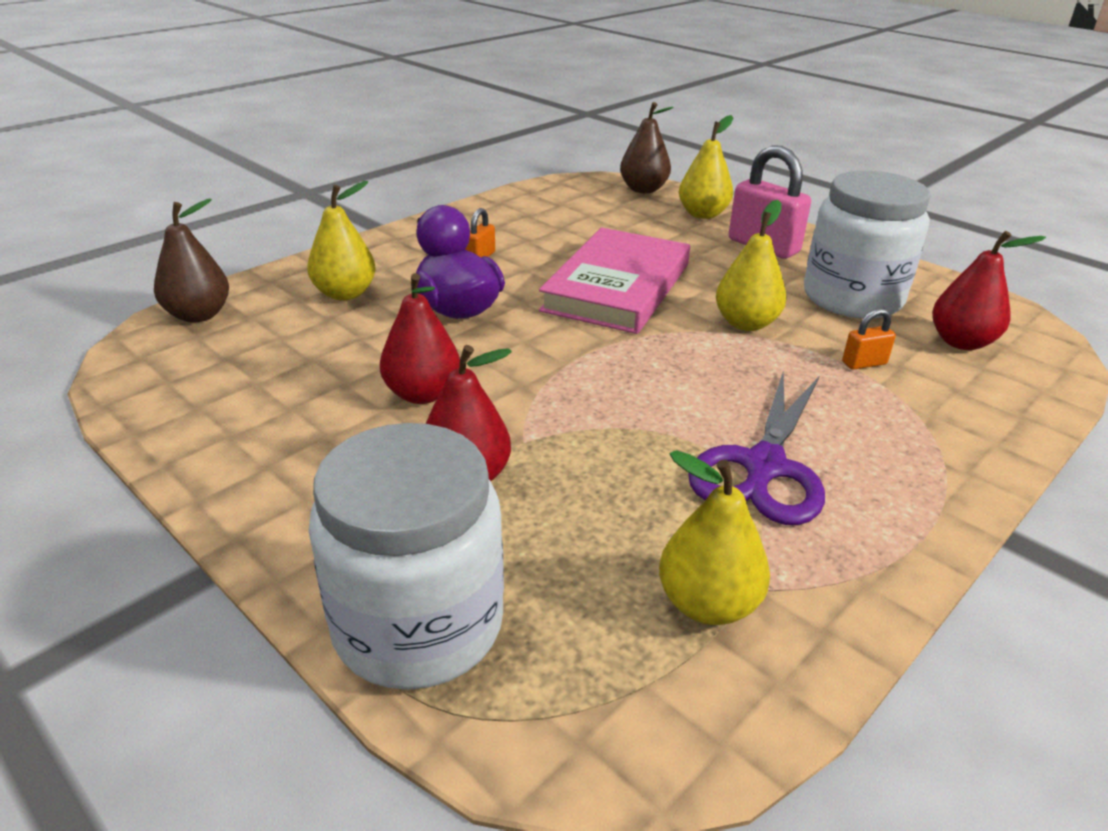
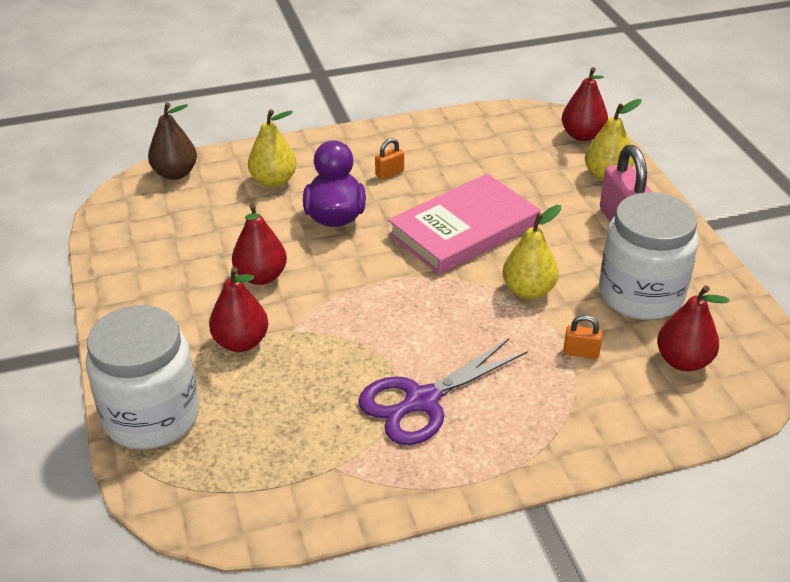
camera: 30 degrees right, 5 degrees up
(643, 189) = (582, 136): brown pear -> red pear
(707, 604) = (303, 466): yellow pear -> none

